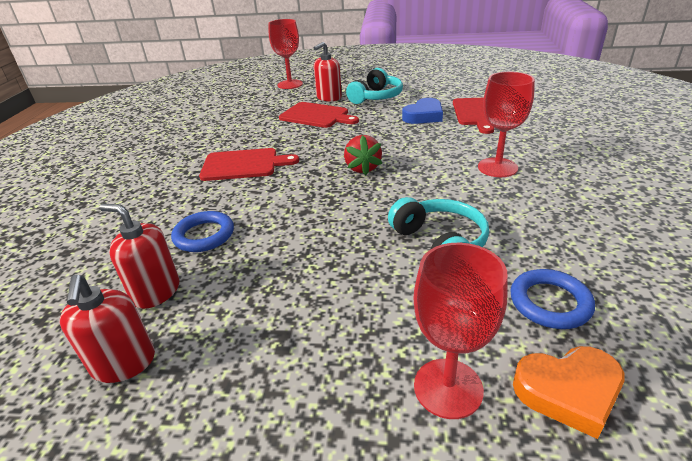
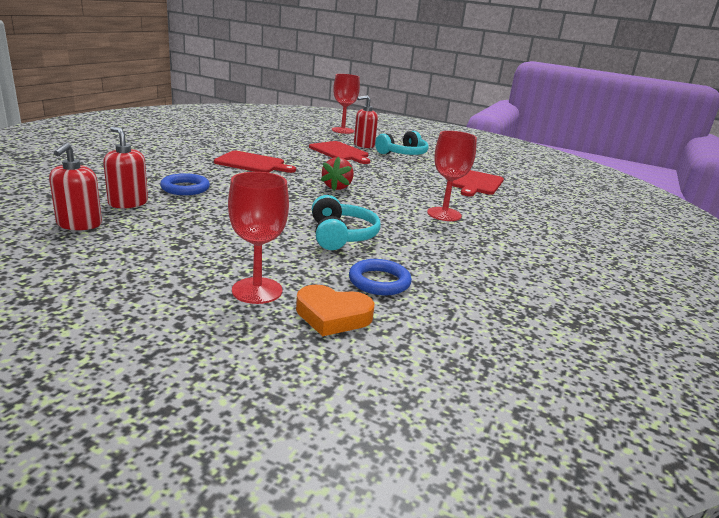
camera: 15 degrees right, 10 degrees down
(424, 116) = (427, 173): blue heart -> none

